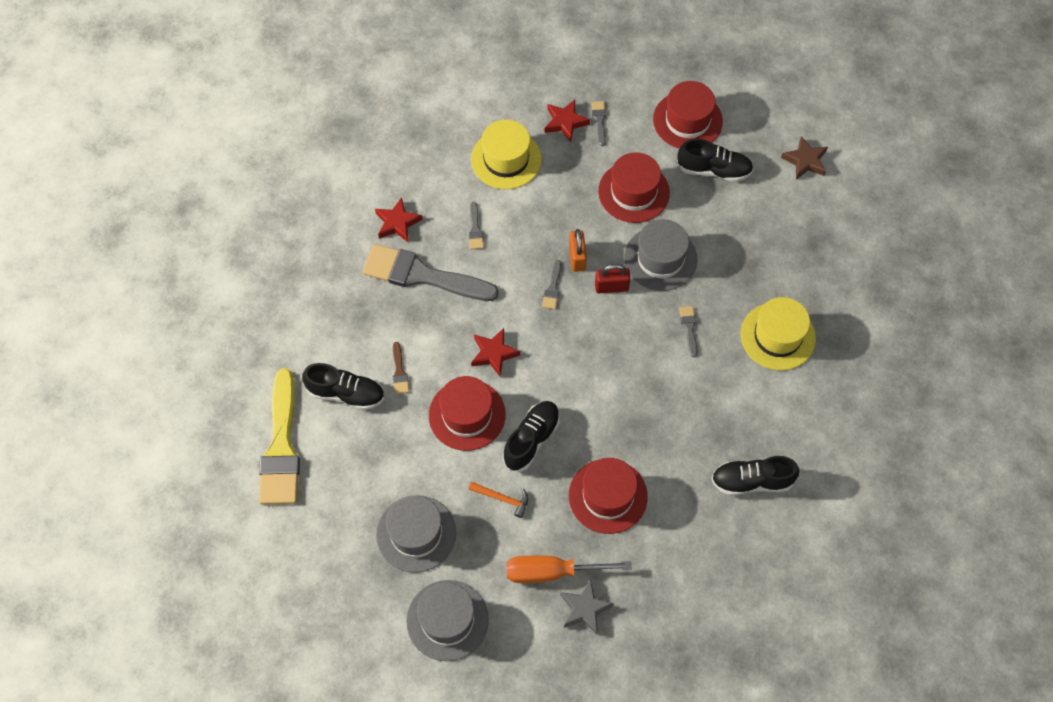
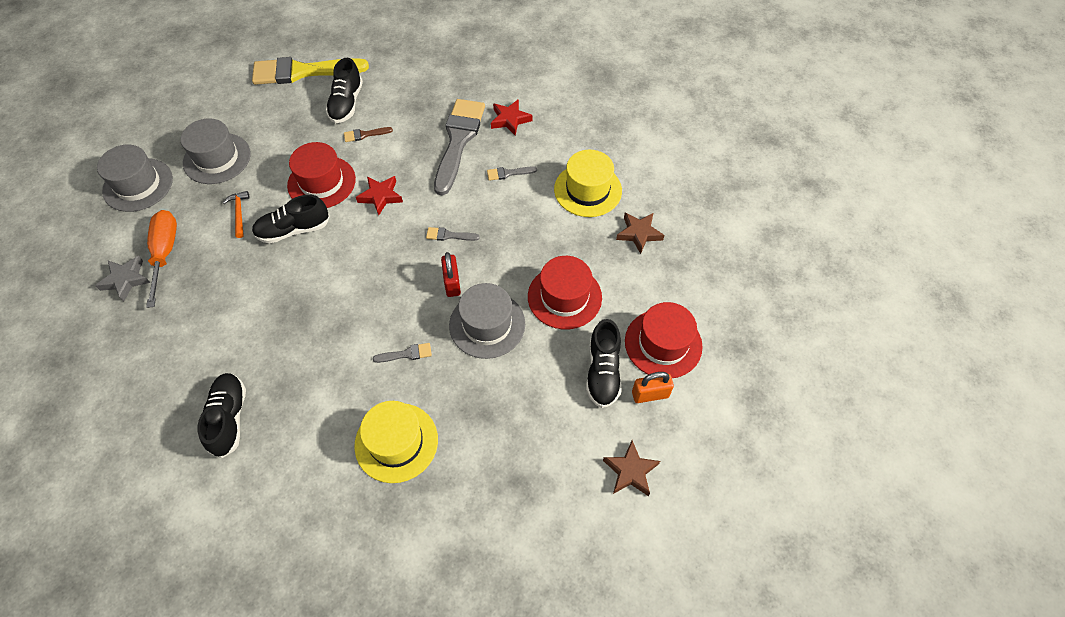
camera: 85 degrees right, 5 degrees down
(502, 499) = (239, 213): orange hammer -> orange hammer turned 150 degrees clockwise
(531, 440) = (293, 230): black shoe -> black shoe turned 135 degrees clockwise
(565, 122) = (639, 233): red star -> brown star
(577, 257) = (483, 253): orange padlock -> orange padlock (650, 394)
(599, 120) = (647, 262): grey brush -> none
(608, 496) = (231, 292): red hat -> none

